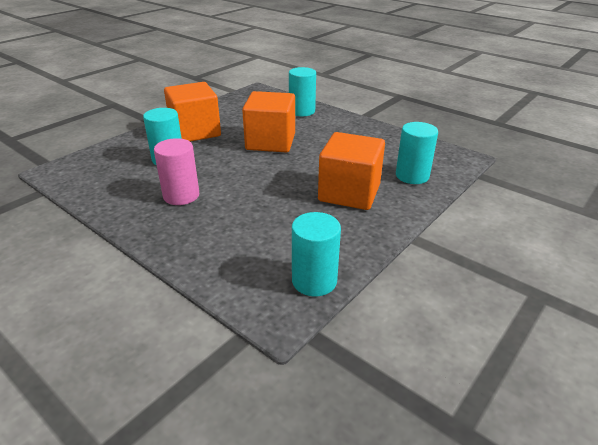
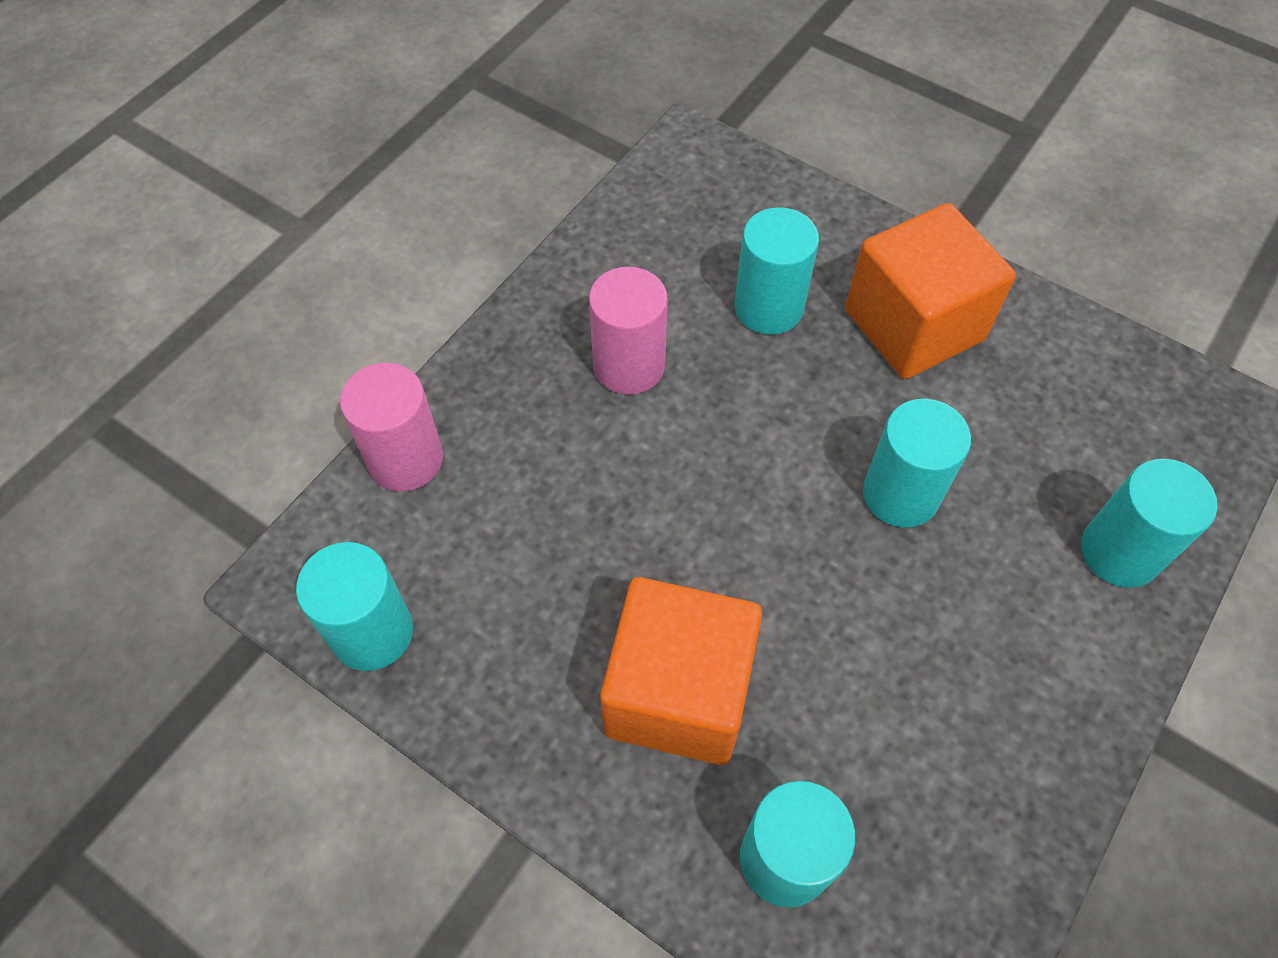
camera: 85 degrees right, 25 degrees up
(208, 269) = (405, 459): none -> pink cylinder
(270, 142) = (900, 494): orange cube -> turquoise cylinder

